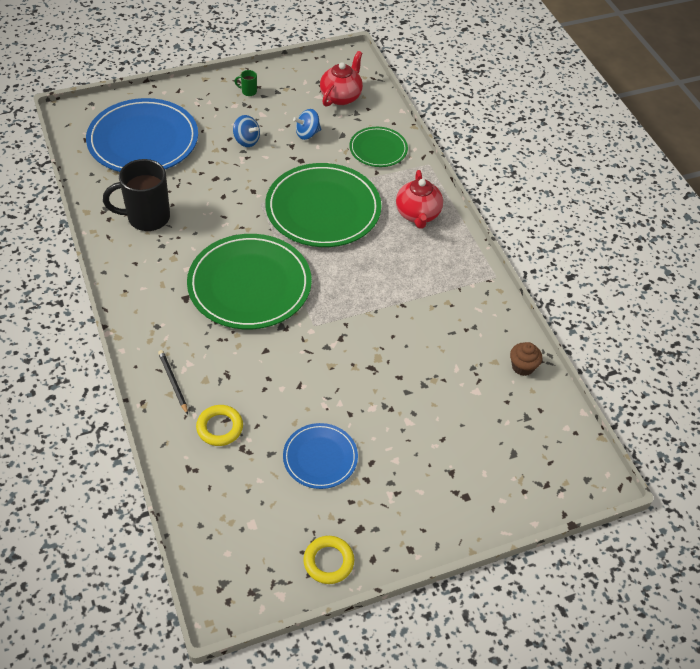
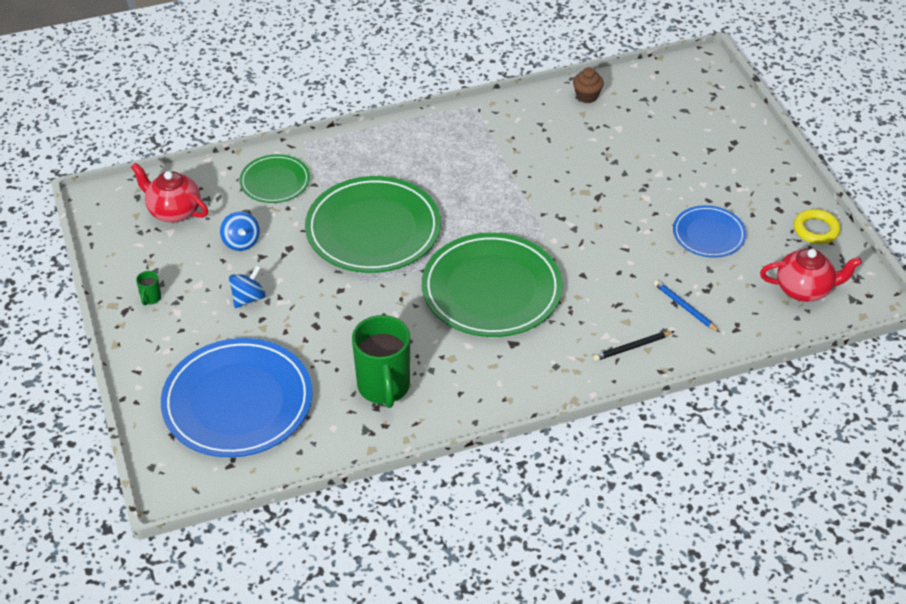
camera: 85 degrees left, 5 degrees down
(147, 218) = (384, 387): black mug -> green mug
(220, 427) = (684, 307): yellow ring -> blue pencil
(417, 214) = (384, 154): red teapot -> red teapot (804, 289)

